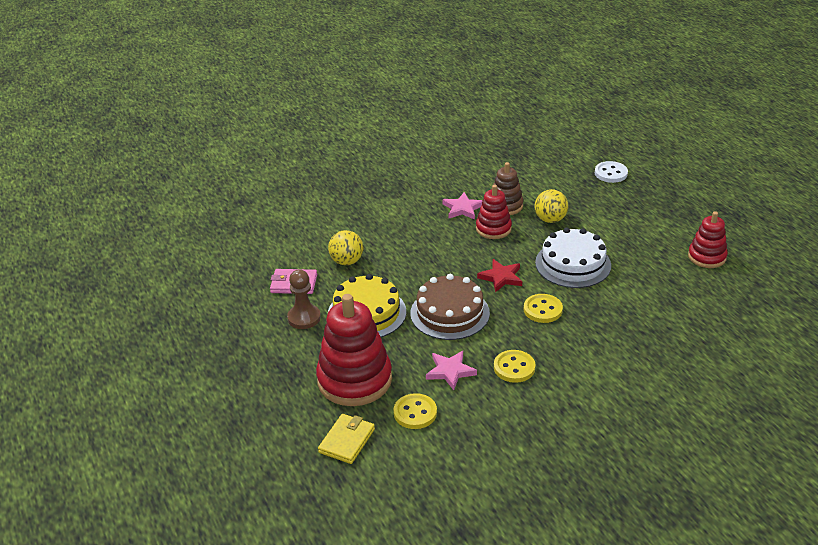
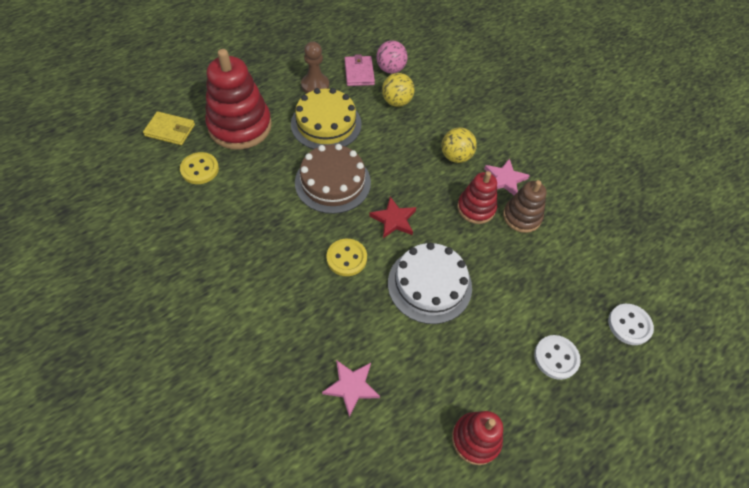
camera: 75 degrees right, 20 degrees up
(295, 261) = (390, 69): none -> pink ball
(450, 371) = (251, 189): pink star -> pink star (351, 387)
(514, 367) = (258, 237): yellow button -> none
(550, 219) = (508, 260): yellow ball -> yellow ball (456, 156)
(639, 210) = (556, 358): none -> white button

